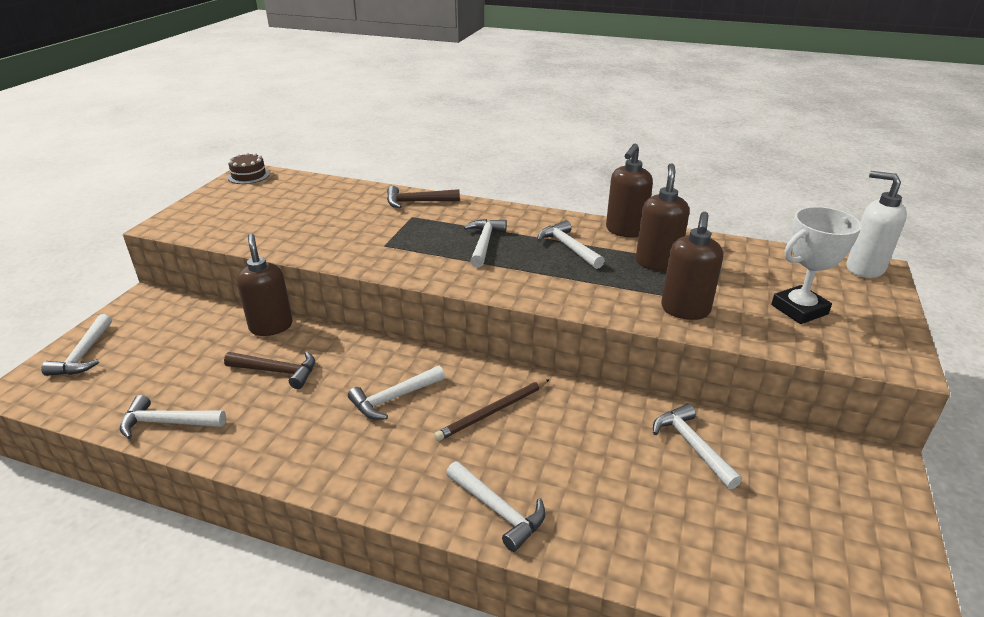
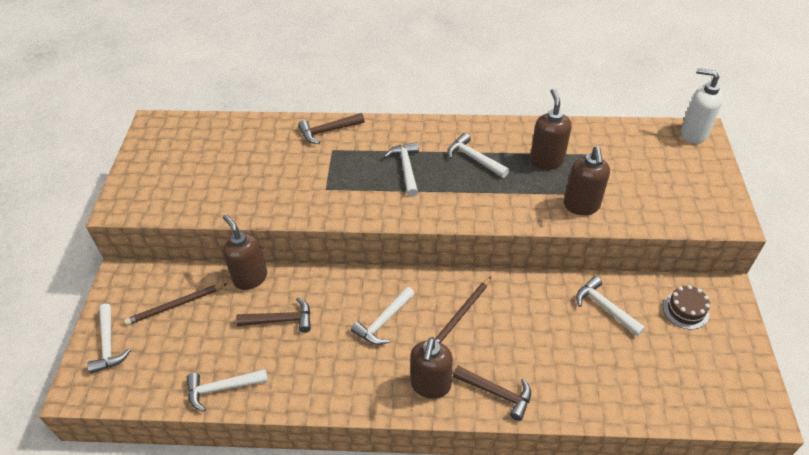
camera: 15 degrees left, 15 degrees up
(177, 335) = (175, 305): none -> brown pencil
(248, 175) = (155, 128): brown cake -> brown cake (685, 310)
(497, 510) = (496, 393): white hammer -> brown hammer
(625, 231) = (511, 130): brown soap dispenser -> brown soap dispenser (430, 385)
(799, 309) = (658, 186): white trophy -> none

